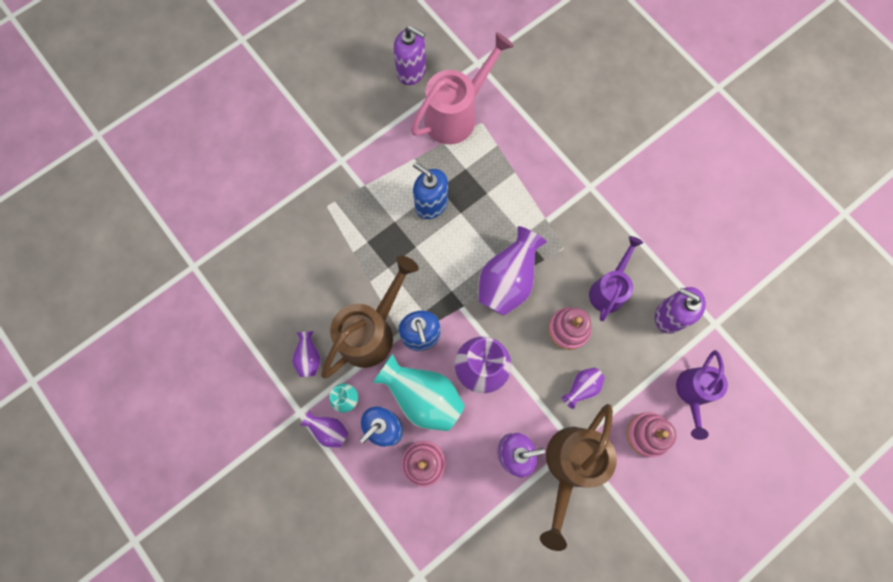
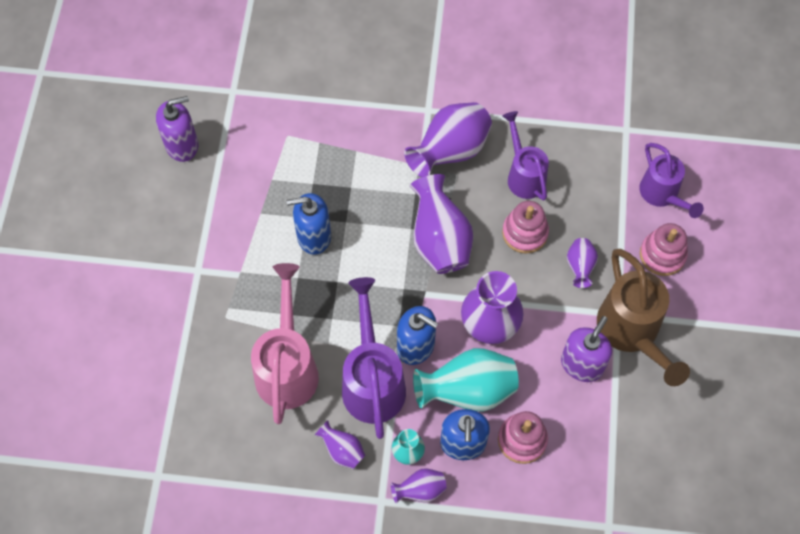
camera: 45 degrees left, 10 degrees down
(371, 332) = (372, 381): brown watering can -> purple watering can
(456, 115) = (259, 148): pink watering can -> pink watering can (287, 367)
(575, 228) = (450, 152): none -> purple vase
(669, 315) = (588, 153): purple soap dispenser -> none

